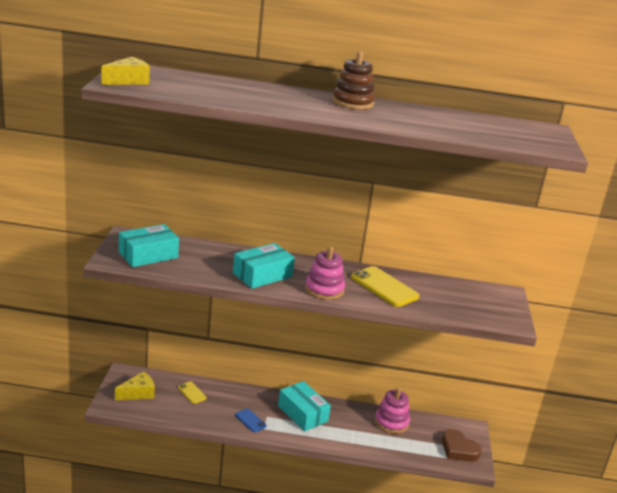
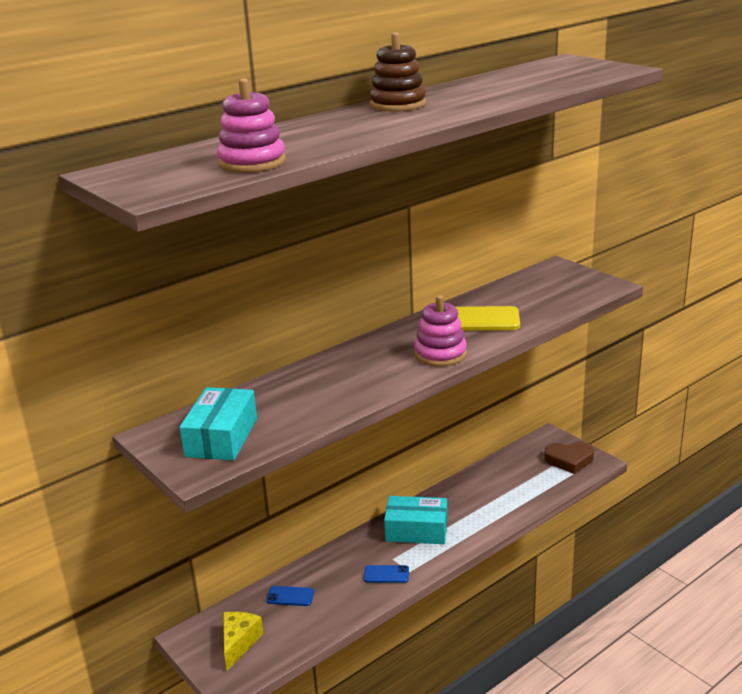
camera: 40 degrees left, 0 degrees up
(128, 81) = (155, 183): yellow cheese -> none
(192, 393) = (290, 596): yellow phone -> blue phone
(262, 275) = (366, 379): turquoise box -> none
(391, 422) = (491, 479): pink stacking toy -> pink stacking toy (252, 162)

